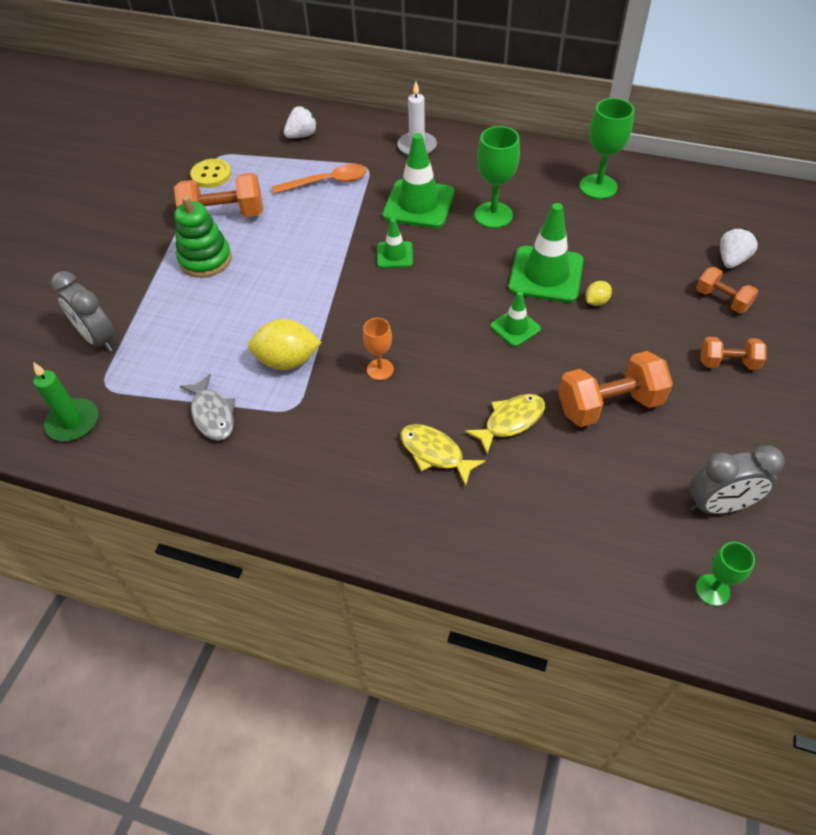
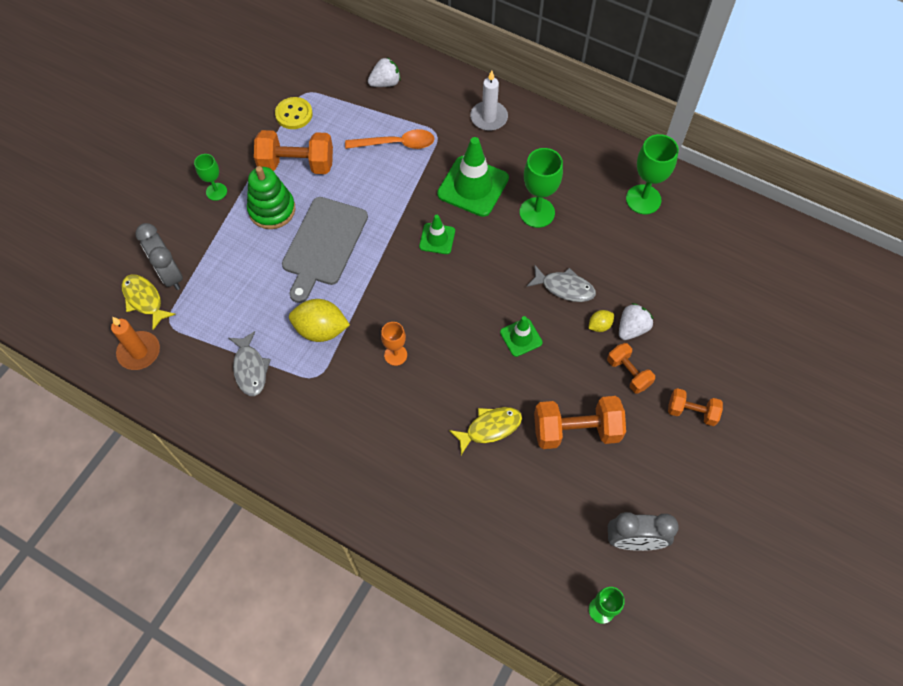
camera: 10 degrees right, 10 degrees up
(73, 422) = (139, 352): green candle -> orange candle
(139, 254) = (216, 191): none -> green goblet
(270, 281) = (323, 245): none -> grey cutting board
(435, 453) = (420, 444): yellow fish -> yellow fish (144, 300)
(546, 274) = (564, 288): green traffic cone -> grey fish
(722, 300) = (711, 347): orange dumbbell -> orange dumbbell (628, 373)
(731, 260) = (736, 307): white strawberry -> white strawberry (632, 328)

